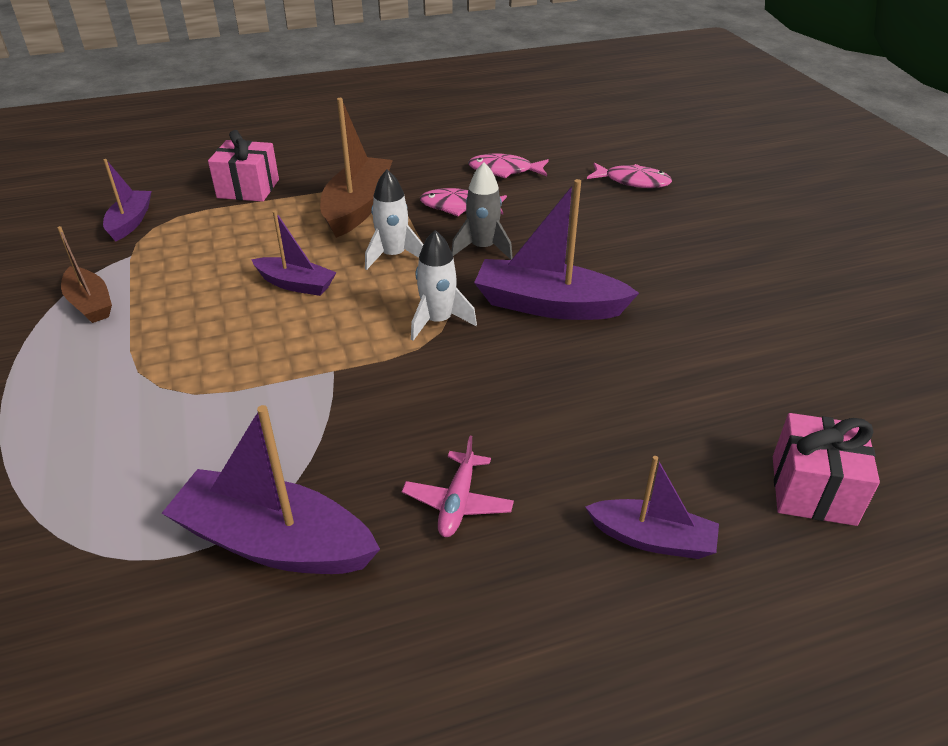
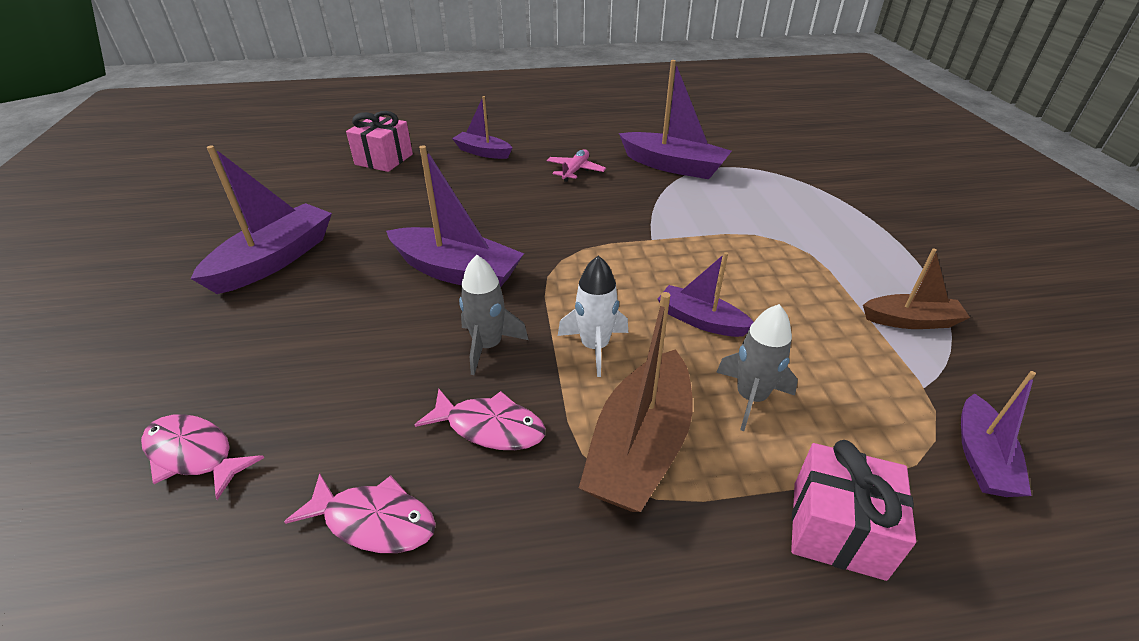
camera: 170 degrees left, 0 degrees up
(90, 304) = (910, 321): brown boat -> brown boat turned 120 degrees clockwise
(273, 237) = (750, 398): none -> grey rocket
(438, 321) = (561, 267): white rocket -> none
(749, 297) = (274, 260): none -> purple boat

